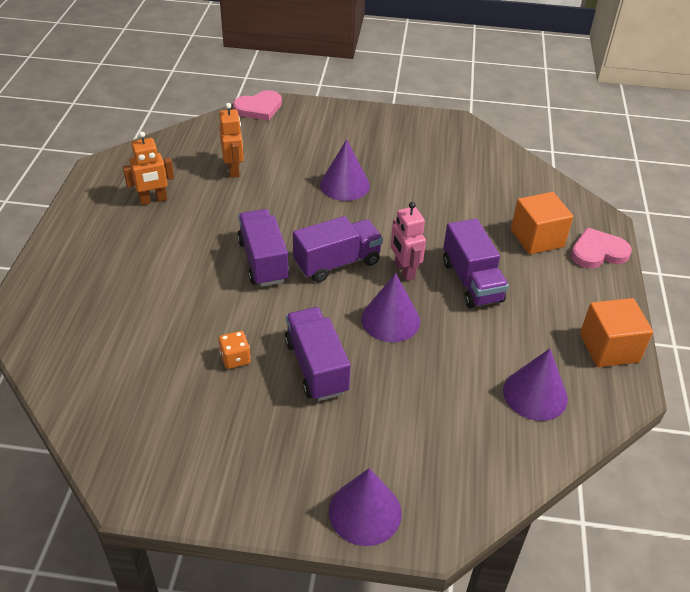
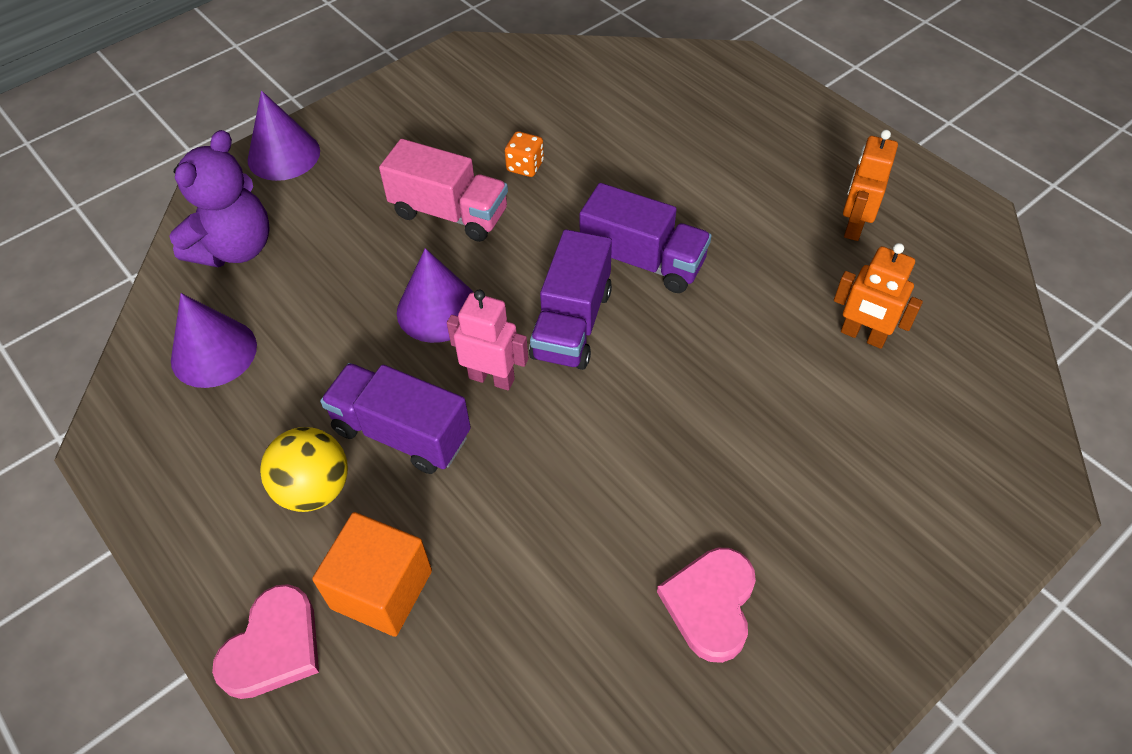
camera: 135 degrees right, 10 degrees up
(259, 108) = (1034, 468): pink heart -> pink heart (710, 604)
(316, 367) = (449, 213): purple truck -> pink truck
(344, 185) = (720, 440): purple cone -> none
(467, 456) = (235, 248): none -> purple teddy bear
(534, 290) = (314, 489): none -> yellow ball
(609, 348) = (162, 480): orange cube -> none

